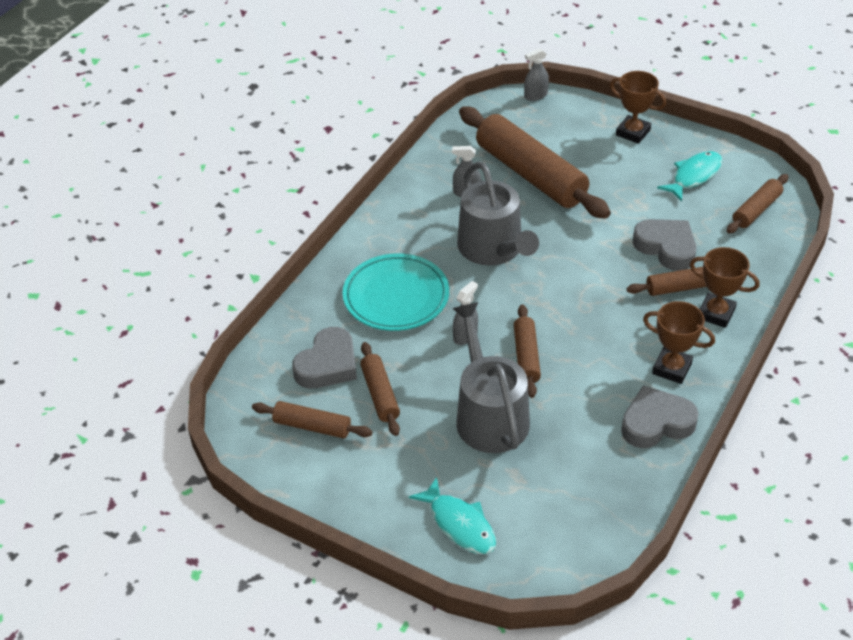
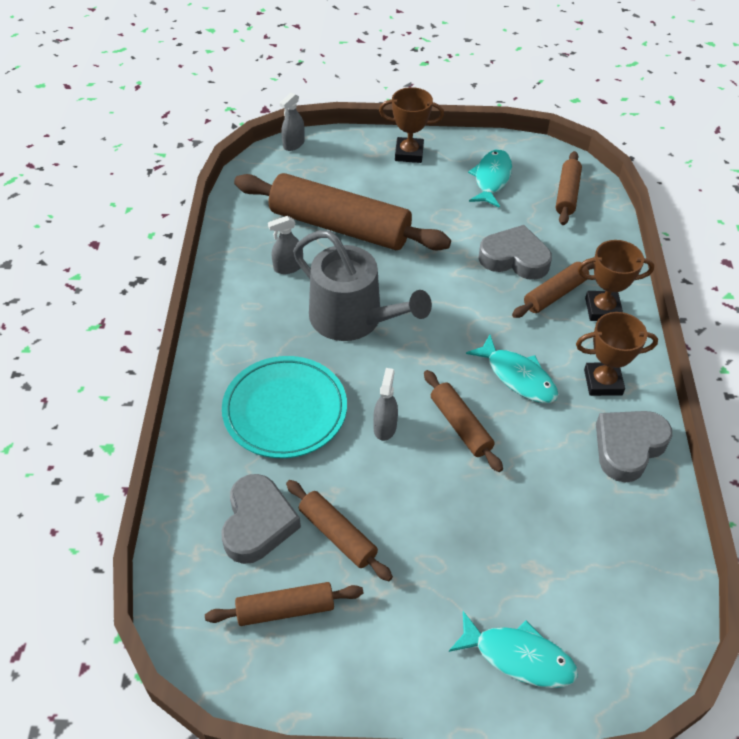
camera: 30 degrees left, 5 degrees up
(489, 415) = (466, 509): grey watering can -> none
(600, 338) = (517, 376): none -> turquoise fish

